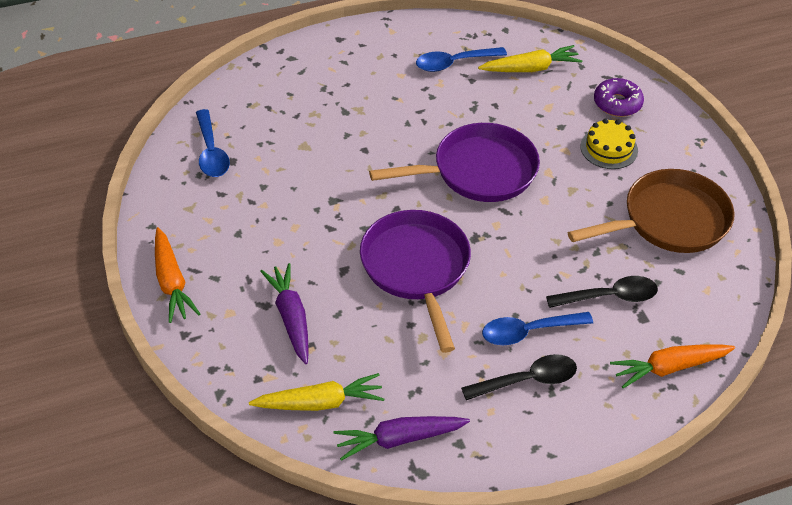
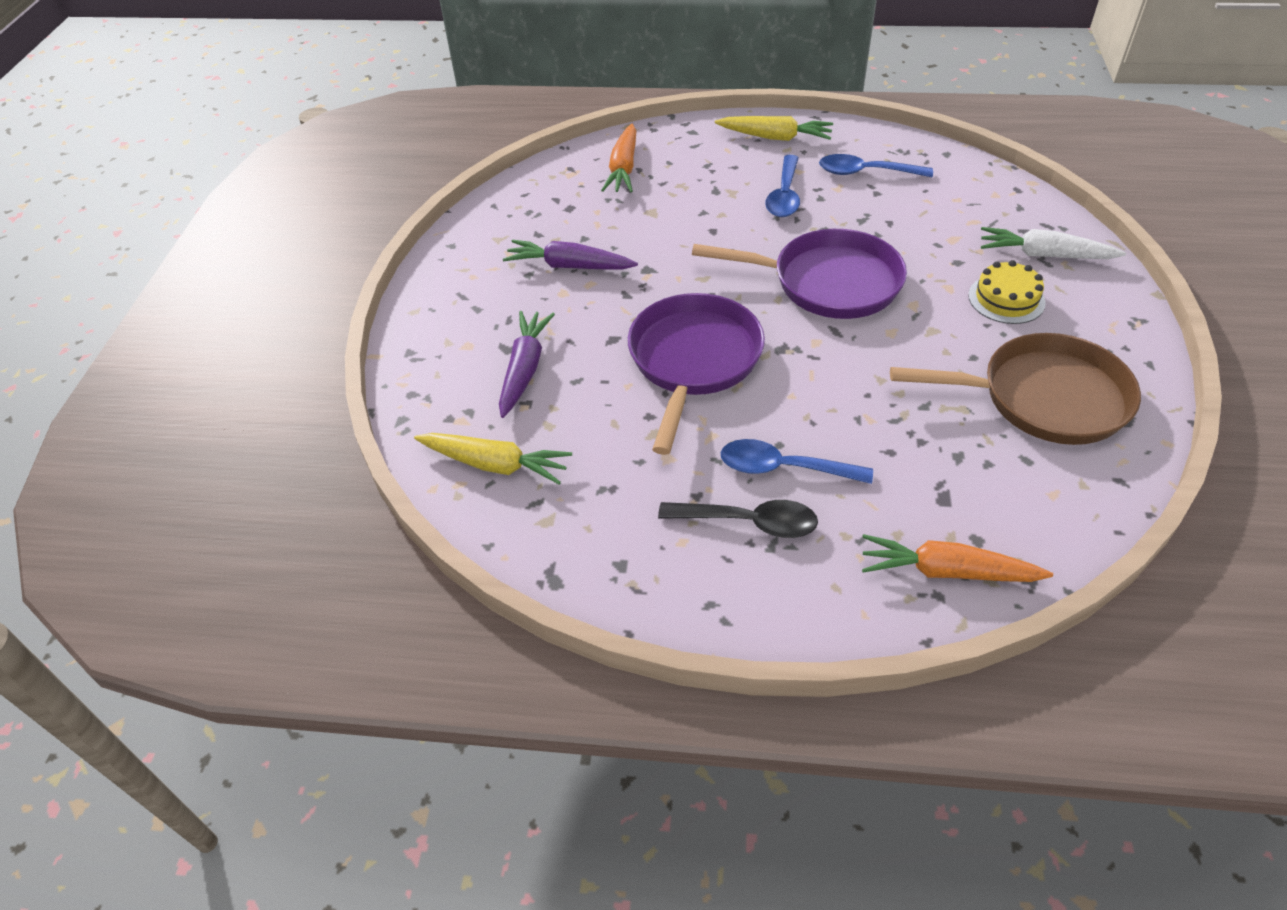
camera: 30 degrees right, 0 degrees up
(171, 282) = (432, 300): orange carrot -> orange carrot (623, 168)
(211, 152) = (554, 195): blue spoon -> blue spoon (784, 195)
(399, 439) = (555, 535): purple carrot -> purple carrot (569, 266)
(530, 68) = (954, 196): yellow carrot -> yellow carrot (775, 137)
(609, 297) = (912, 461): black spoon -> none
(617, 103) = (1044, 255): purple donut -> white carrot

